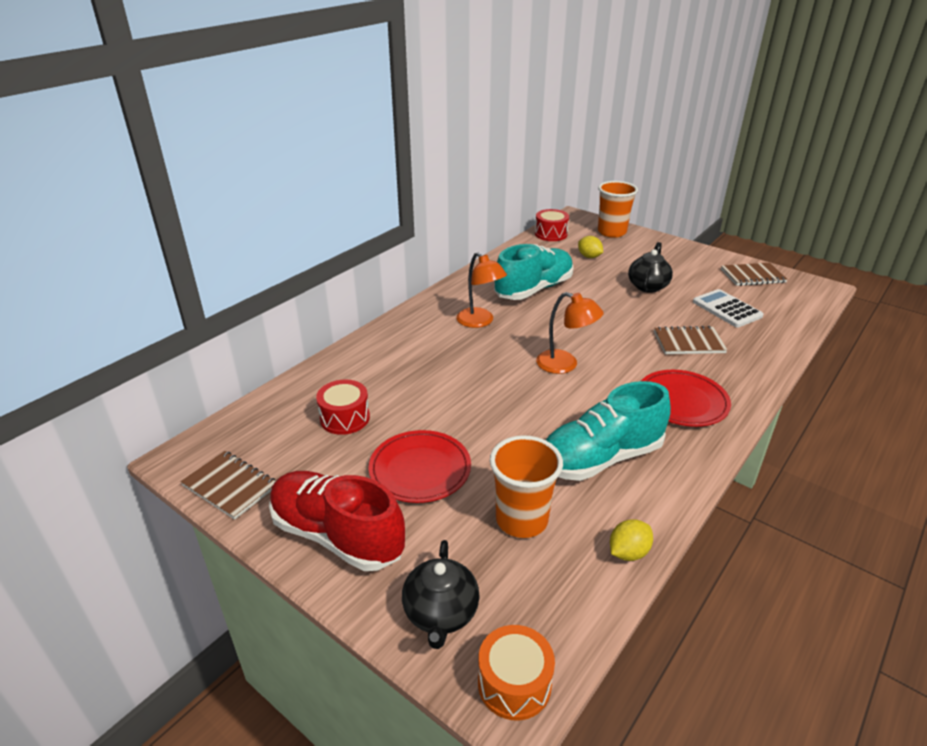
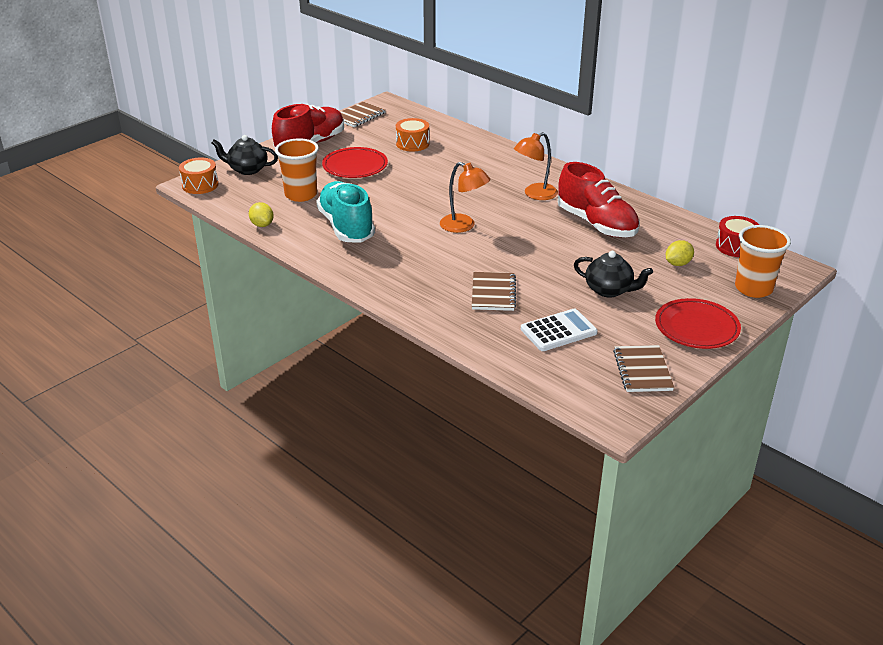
camera: 95 degrees right, 0 degrees up
(345, 418) = (412, 144): red drum -> orange drum
(534, 289) = (596, 224): turquoise shoe -> red shoe
(565, 365) = (463, 226): orange lamp -> orange lamp turned 90 degrees counterclockwise
(682, 402) = (402, 271): red plate -> red plate (696, 327)

